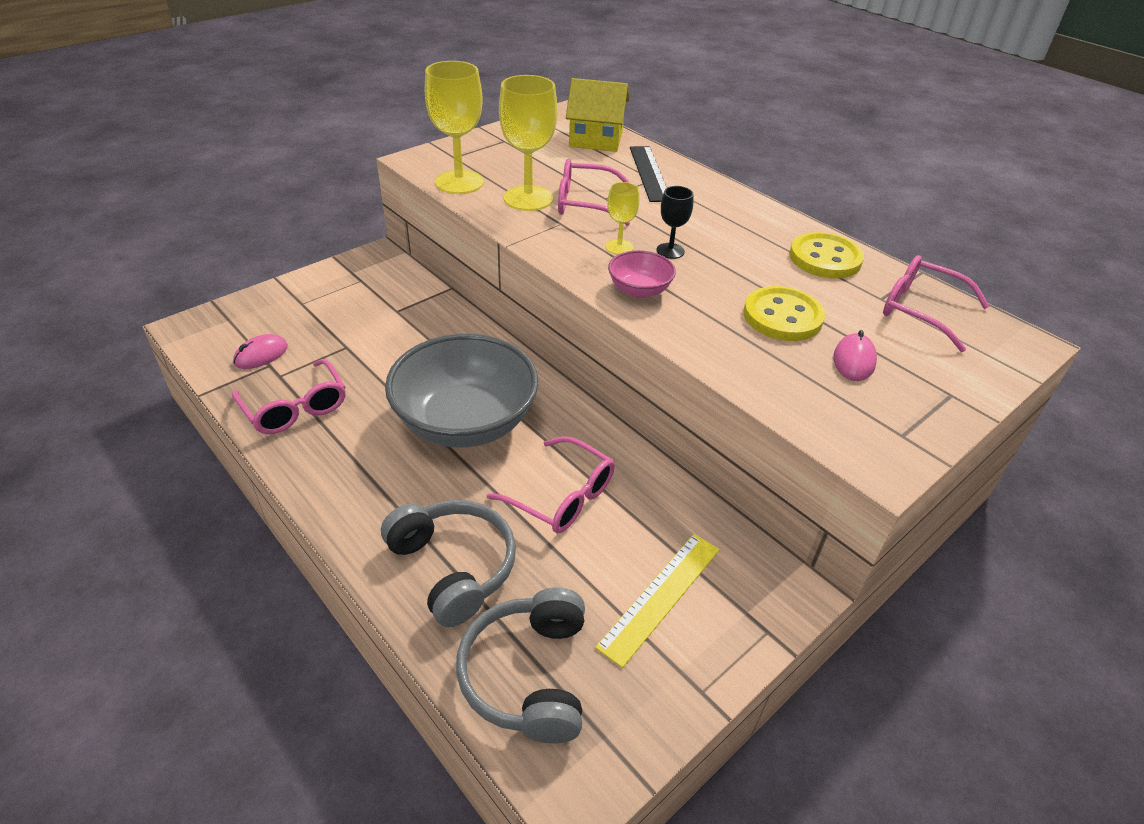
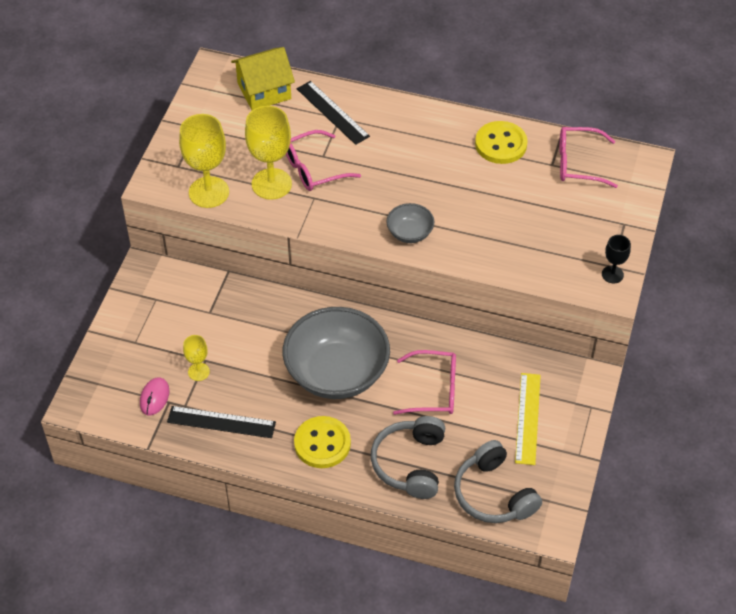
camera: 30 degrees left, 10 degrees up
(295, 408) = (221, 422): pink glasses -> black ruler
(453, 567) = (410, 463): grey headphones -> grey headphones turned 105 degrees counterclockwise
(619, 247) = (369, 201): yellow goblet -> yellow goblet (198, 372)
(639, 290) = (410, 233): pink bowl -> grey bowl
(670, 251) = (403, 187): black goblet -> black goblet (612, 274)
(782, 316) = (505, 211): yellow button -> yellow button (322, 443)
(854, 360) = (563, 225): pink mouse -> none

